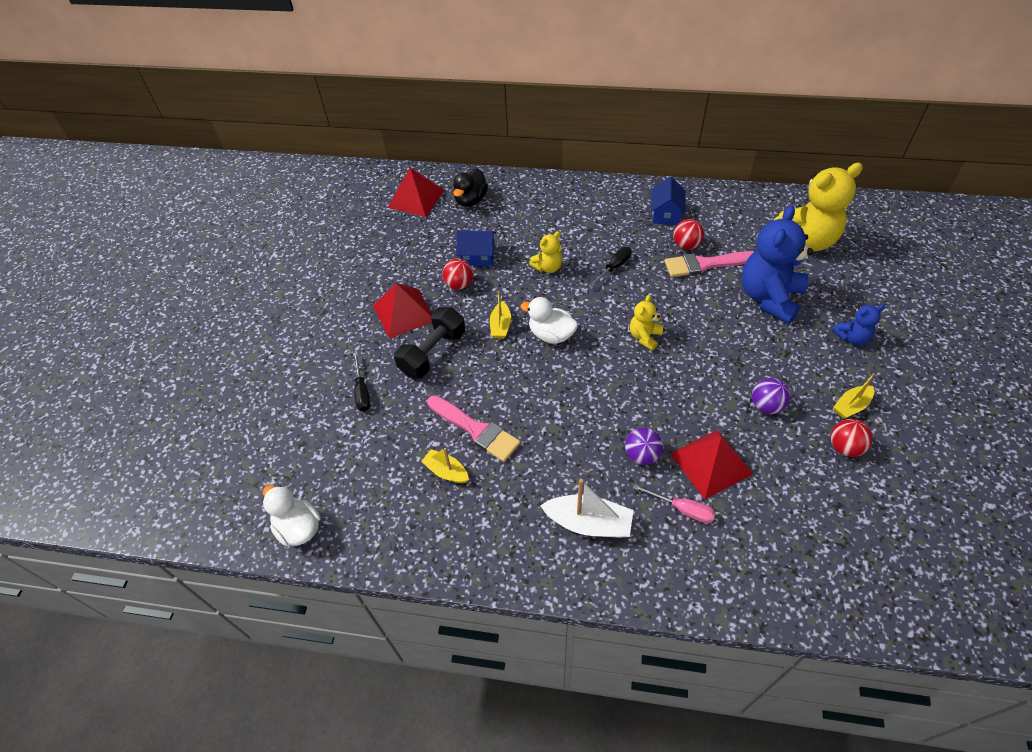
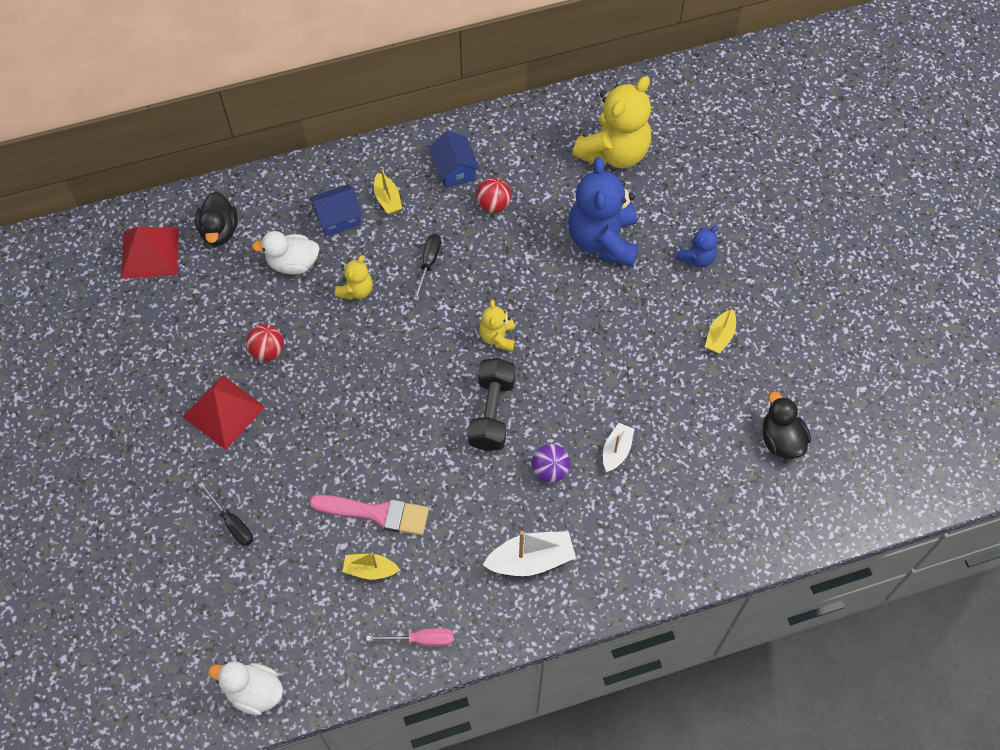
camera: 30 degrees left, 10 degrees up
(433, 353) = (284, 447): black dumbbell -> black dumbbell (492, 413)
(477, 256) = (269, 306): blue house -> blue house (338, 218)
(500, 326) = (341, 384): yellow boat -> yellow boat (387, 199)
(551, 335) = (400, 373): white duck -> white duck (293, 263)
(682, 509) = (609, 508): pink screwdriver -> pink screwdriver (421, 639)
(705, 264) = (523, 222): pink brush -> none
(711, 463) = (616, 451): red pyramid -> white boat
(766, 405) = (644, 368): purple ball -> none
(844, 447) = (727, 383): red ball -> none
(884, 518) = (781, 439): none -> black duck

